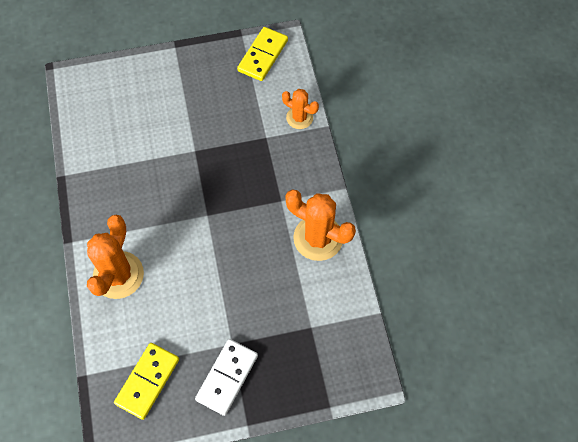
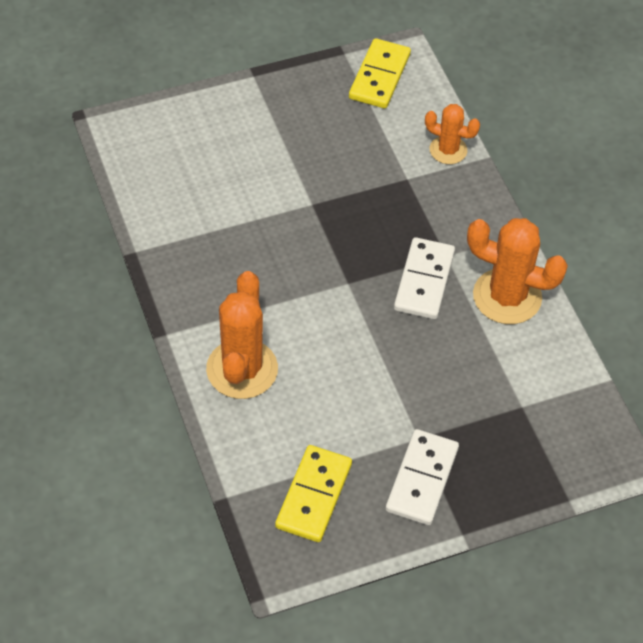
camera: 10 degrees left, 10 degrees down
(261, 219) = (424, 281): none -> white domino

